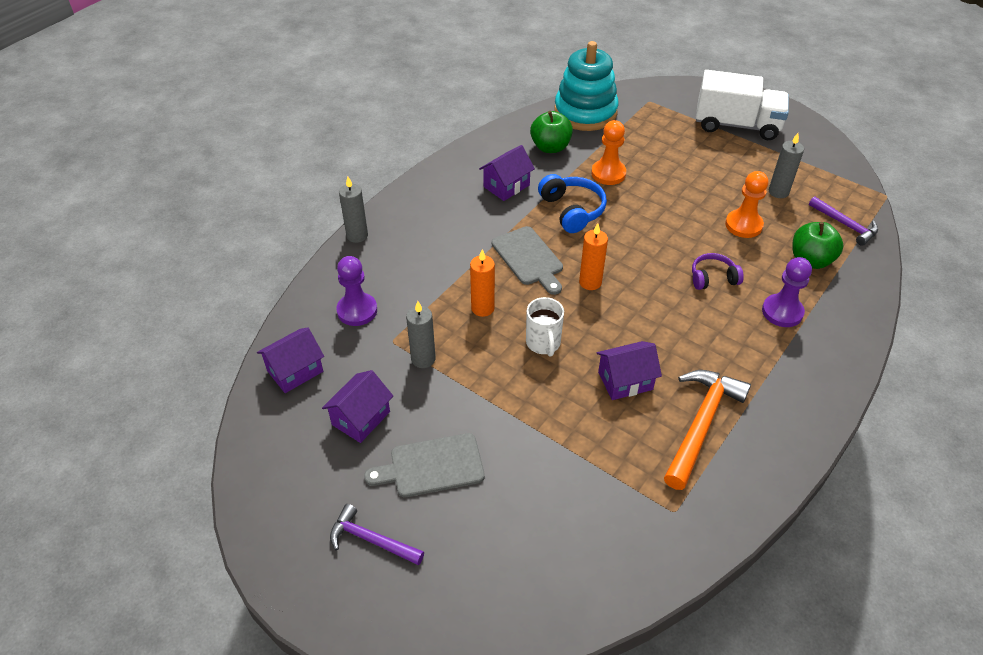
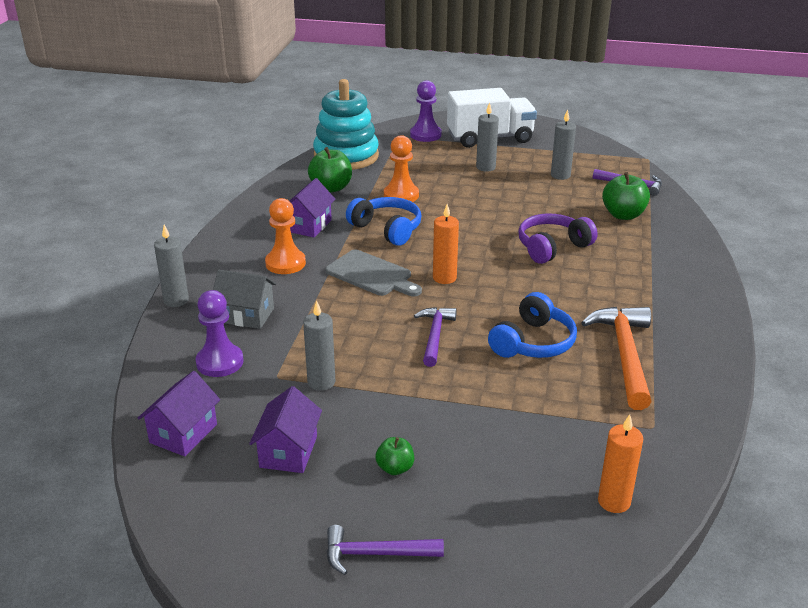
camera: 25 degrees left, 15 degrees down
(402, 269) = (246, 315): none -> grey house
(432, 466) = (395, 468): grey cutting board -> green apple
(482, 308) = (354, 325): orange candle -> orange candle (614, 501)
(543, 343) = (434, 336): white mug -> purple hammer
(625, 381) = (533, 342): purple house -> blue headphones
(709, 161) = (485, 167): none -> grey candle
(713, 278) = (552, 247): purple headphones -> purple headphones, size x1.50
(743, 225) = (549, 204): orange pawn -> orange pawn (285, 263)
(782, 312) = (628, 256): purple pawn -> purple pawn (425, 135)

